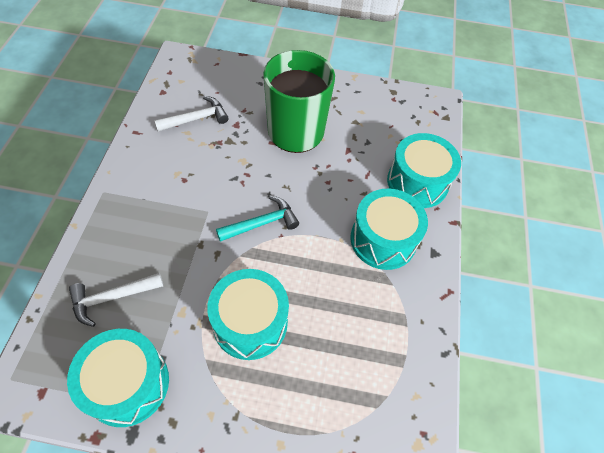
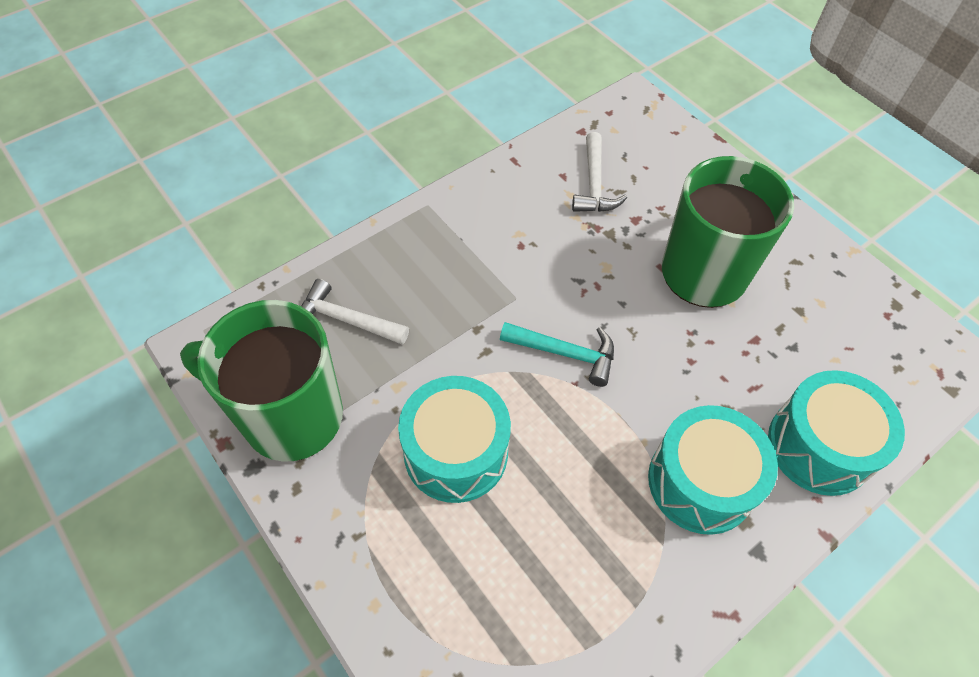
camera: 45 degrees right, 0 degrees up
(128, 384) = (290, 416): turquoise drum -> green mug
(196, 119) = (594, 184): white hammer -> white hammer turned 75 degrees clockwise

